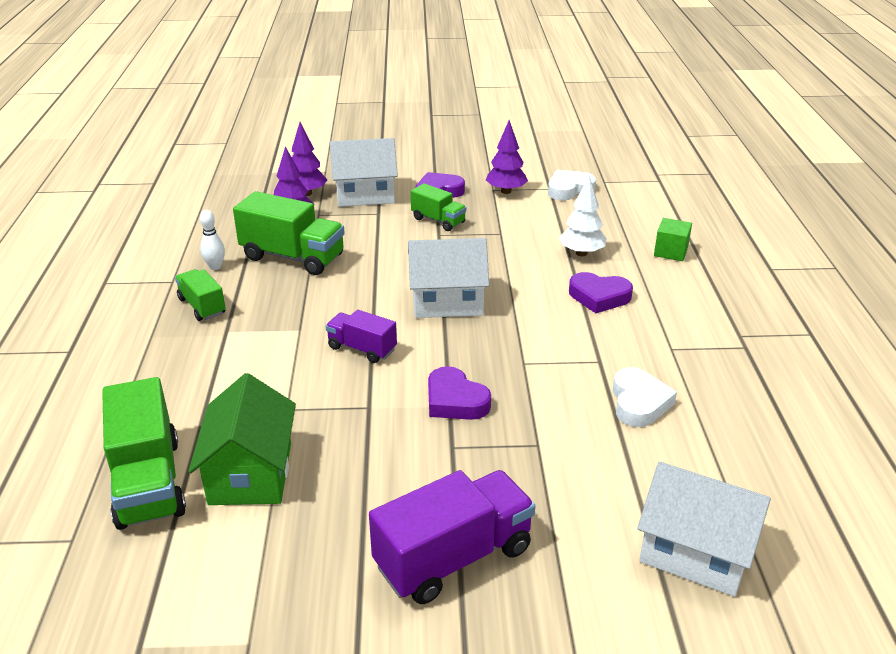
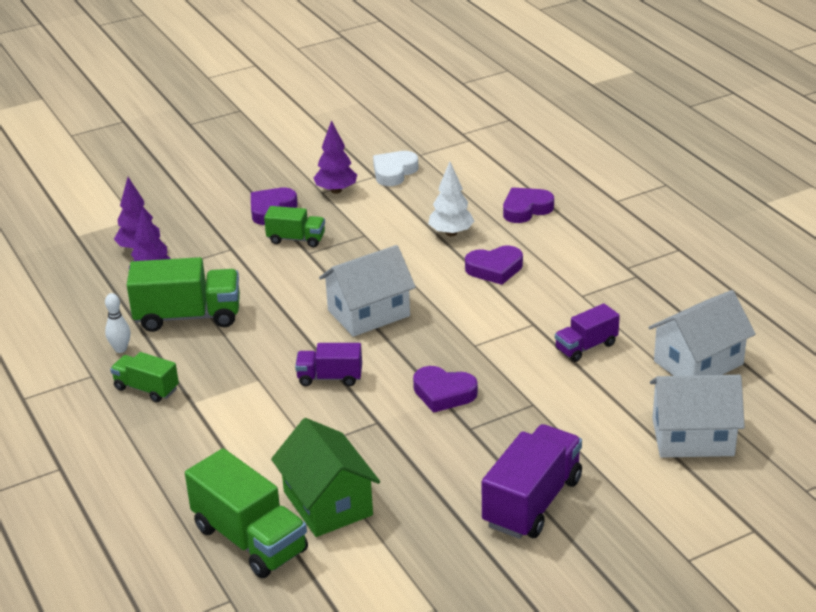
camera: 25 degrees left, 0 degrees up
(365, 194) = (200, 232): white house -> white house (698, 362)
(639, 402) = (586, 347): white heart -> purple truck
(670, 252) = (526, 209): green cube -> purple heart

